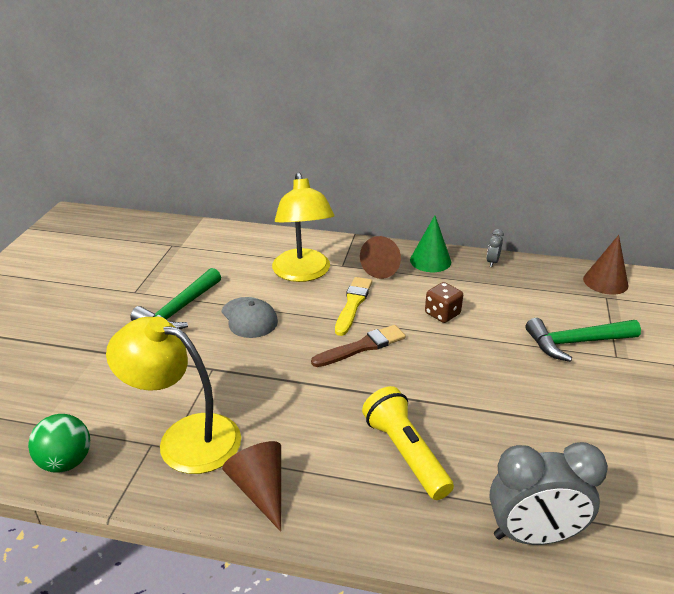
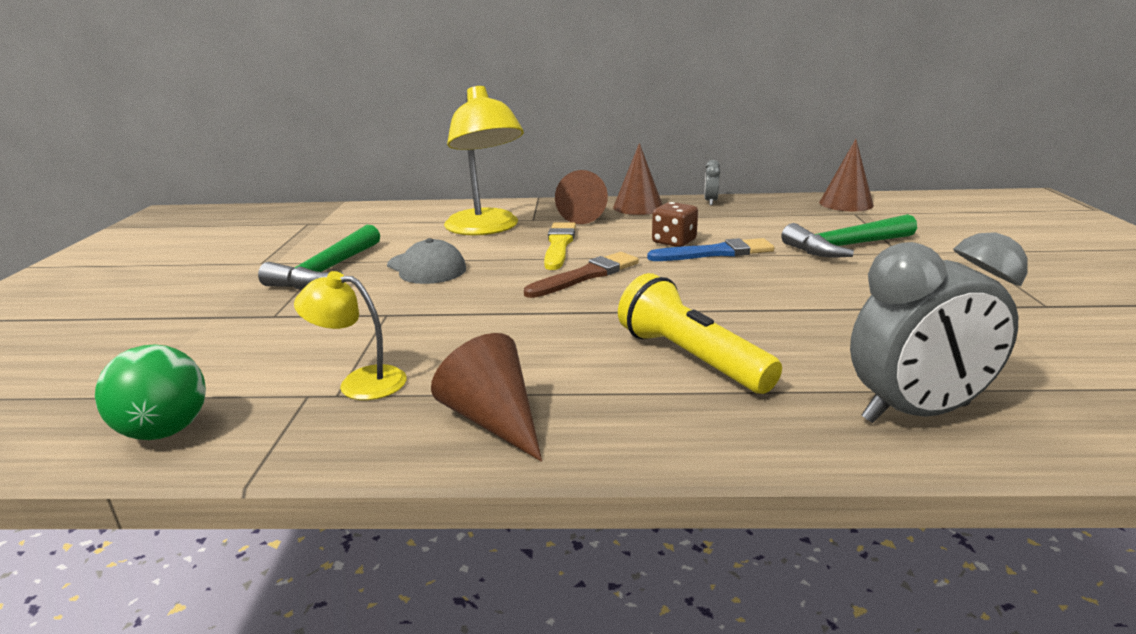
camera: 10 degrees left, 10 degrees down
(185, 438) = (360, 382): yellow lamp -> yellow lamp, size x0.53
(430, 261) = (638, 207): green cone -> brown cone
(469, 334) = (715, 253): none -> blue brush

